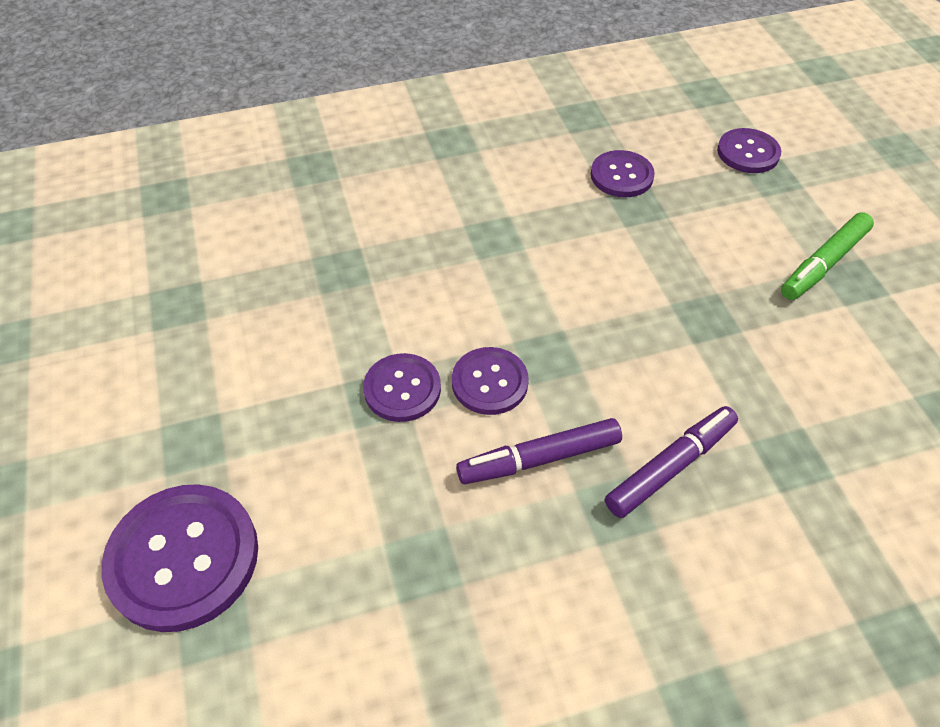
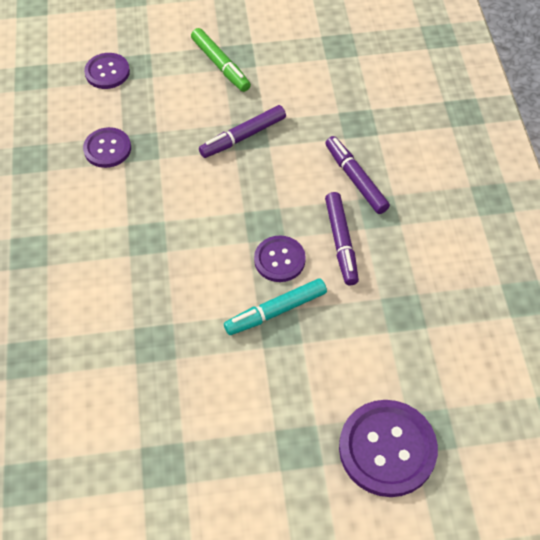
camera: 80 degrees left, 5 degrees up
(402, 389) = (276, 311): purple button -> turquoise marker
(698, 309) = (243, 137): none -> purple marker

